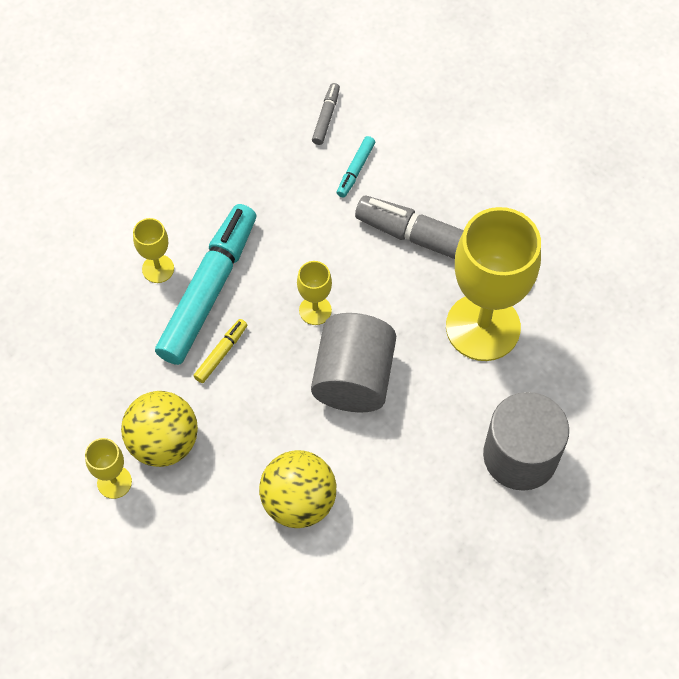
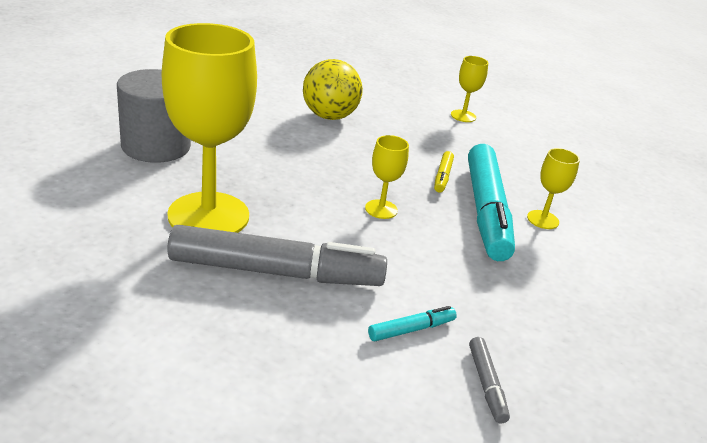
camera: 155 degrees right, 30 degrees down
(164, 442) = (446, 133): yellow ball -> none
(353, 378) = (321, 174): grey cylinder -> none
(355, 170) = (411, 329): turquoise marker -> turquoise marker turned 60 degrees clockwise

